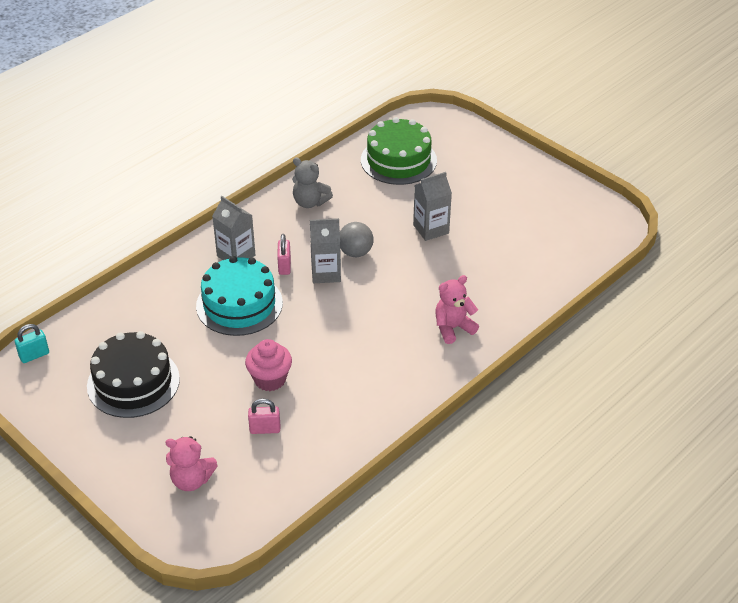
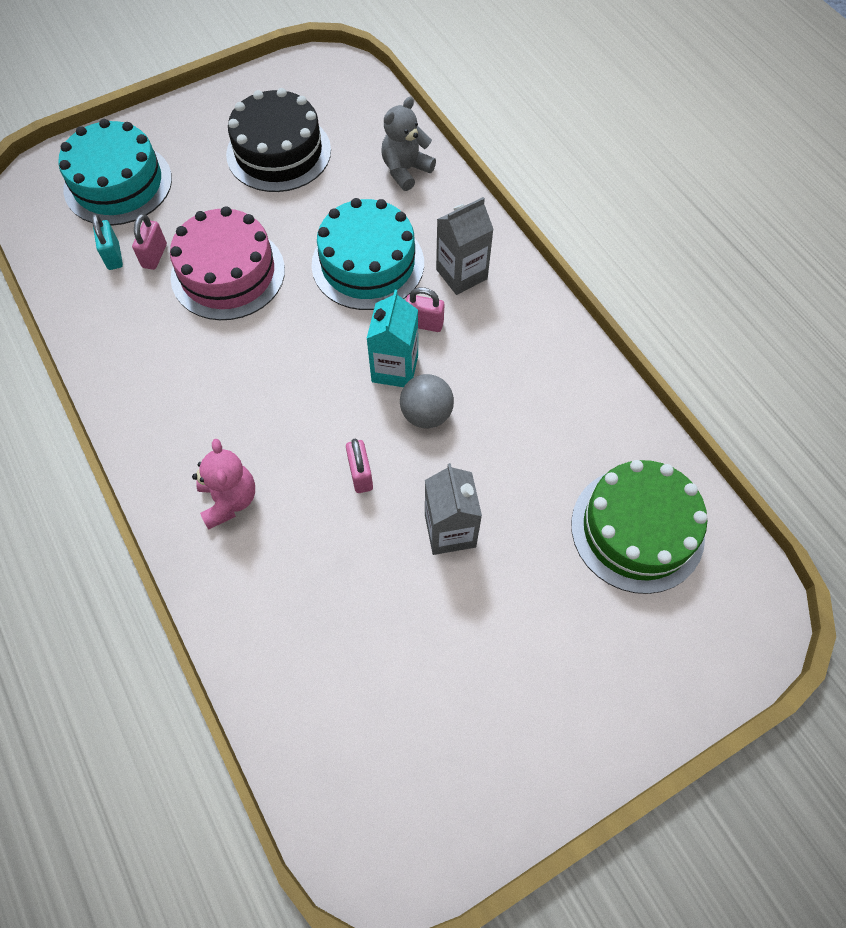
camera: 105 degrees right, 20 degrees up
(34, 355) = (354, 78): turquoise padlock -> turquoise padlock (113, 256)
(191, 480) = (118, 184): pink teddy bear -> turquoise cake
(270, 379) = (228, 273): pink cupcake -> pink cake
(310, 202) = (554, 380): grey teddy bear -> grey teddy bear (405, 170)
(326, 273) = (395, 368): grey carton -> turquoise carton
(410, 273) = (360, 475): none -> pink padlock

